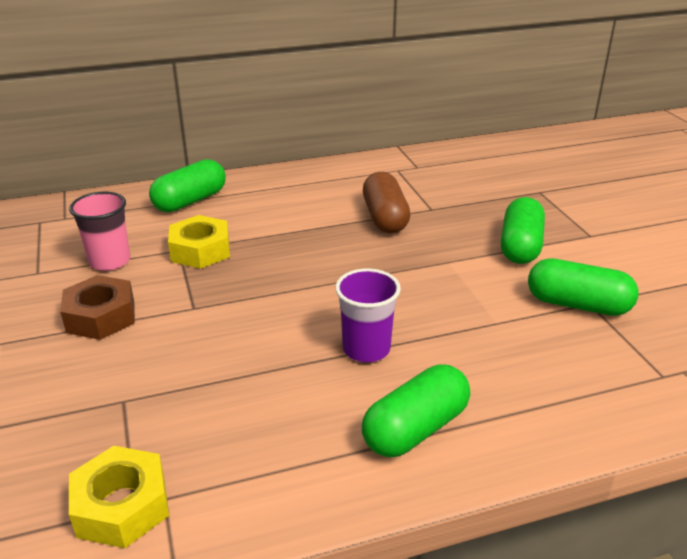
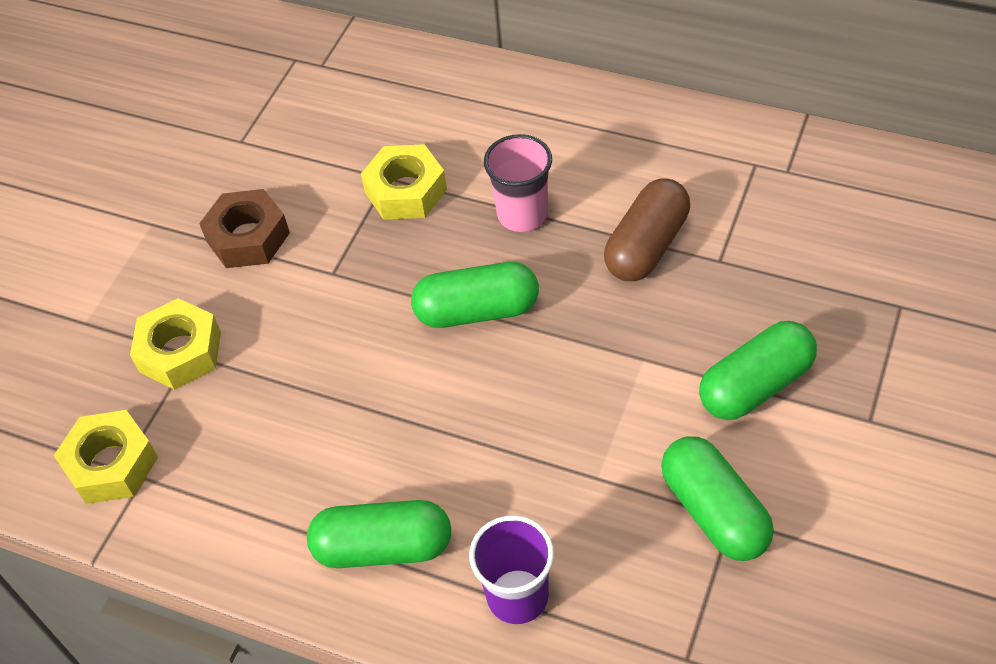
camera: 45 degrees right, 20 degrees up
(110, 261) = (312, 160): pink cup -> pink cup (522, 214)
(112, 403) = (180, 352): none -> yellow nut
(190, 201) = (462, 100): green capsule -> green capsule (477, 310)
(366, 349) = (434, 427): purple cup -> purple cup (517, 596)

